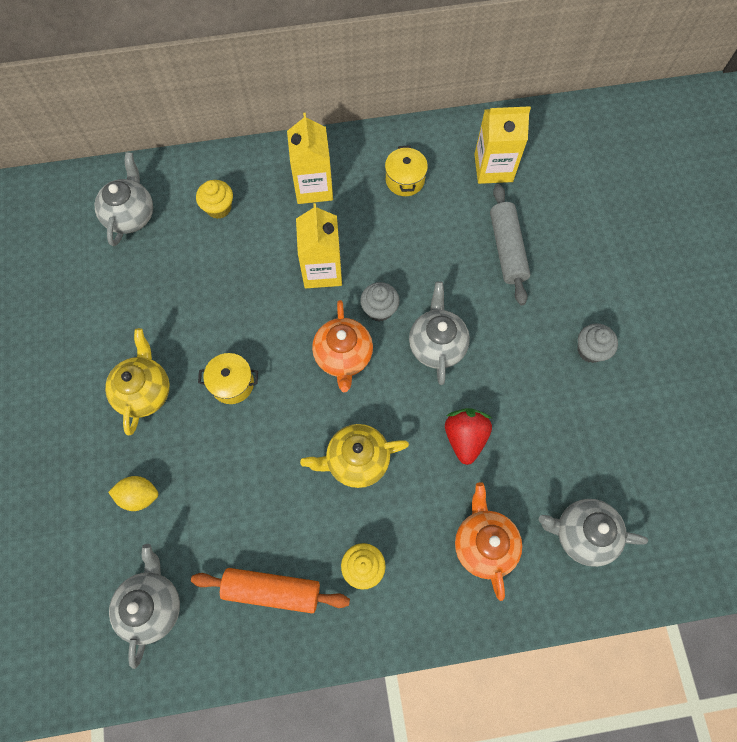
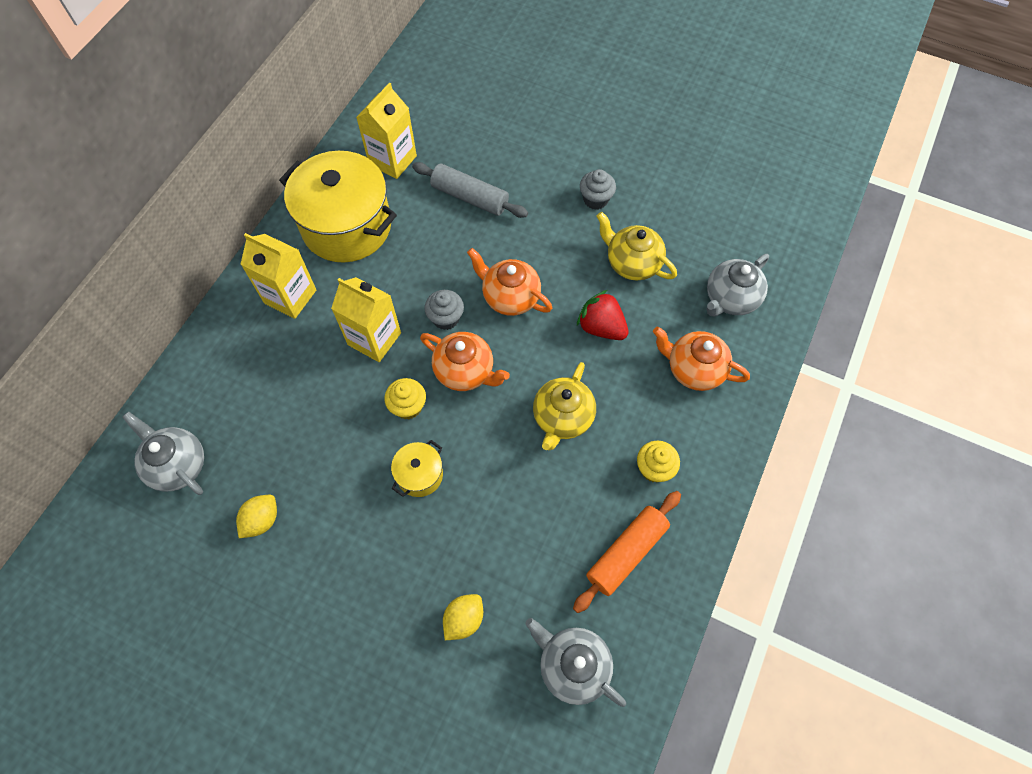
camera: 55 degrees left, 5 degrees down
(126, 300) = (262, 520): none -> yellow lemon
(144, 391) = (367, 556): yellow teapot -> yellow teapot (632, 263)
(218, 208) = (240, 384): yellow cupcake -> yellow cupcake (408, 406)
(405, 180) = (347, 226): yellow pot -> yellow pot, size x2.24
(437, 345) = (510, 297): grey teapot -> orange teapot

